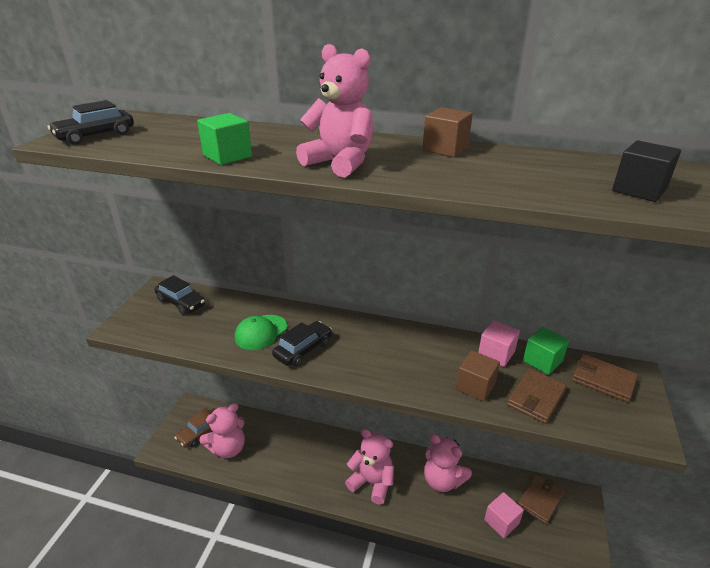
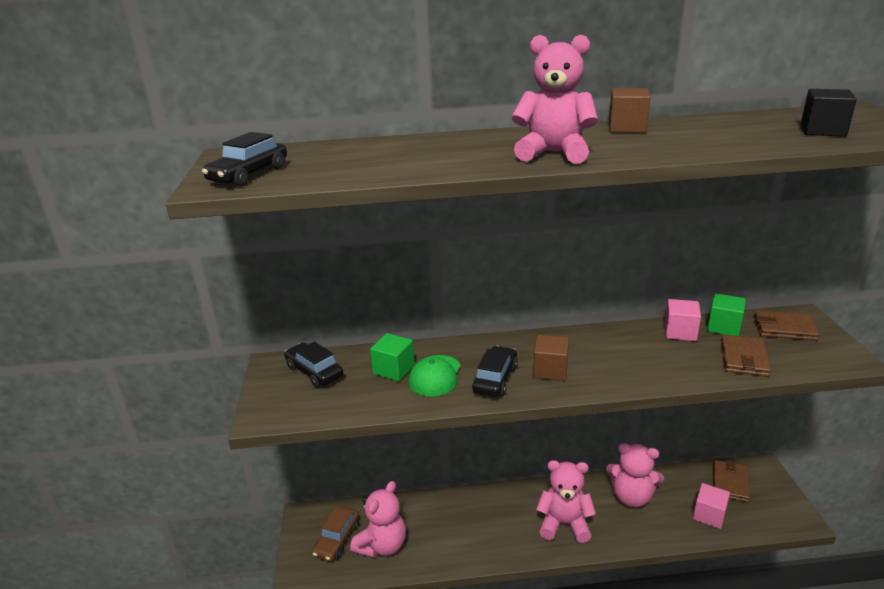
camera: 20 degrees left, 5 degrees down
(181, 303) = (314, 372): black car -> black car turned 150 degrees counterclockwise
(227, 156) = (434, 167): green cube -> green cube (393, 369)
(475, 386) = (685, 364): brown cube -> brown cube (550, 370)

